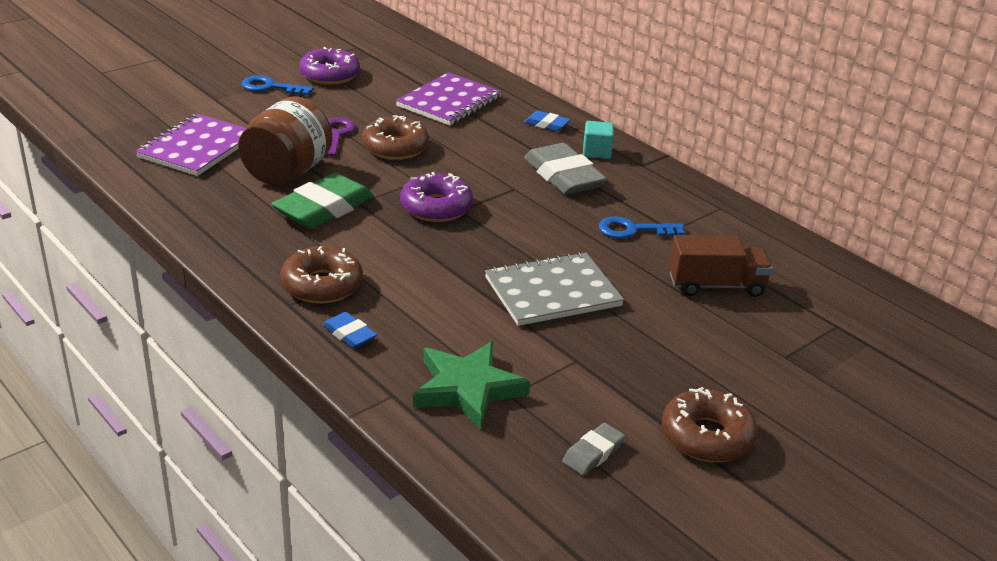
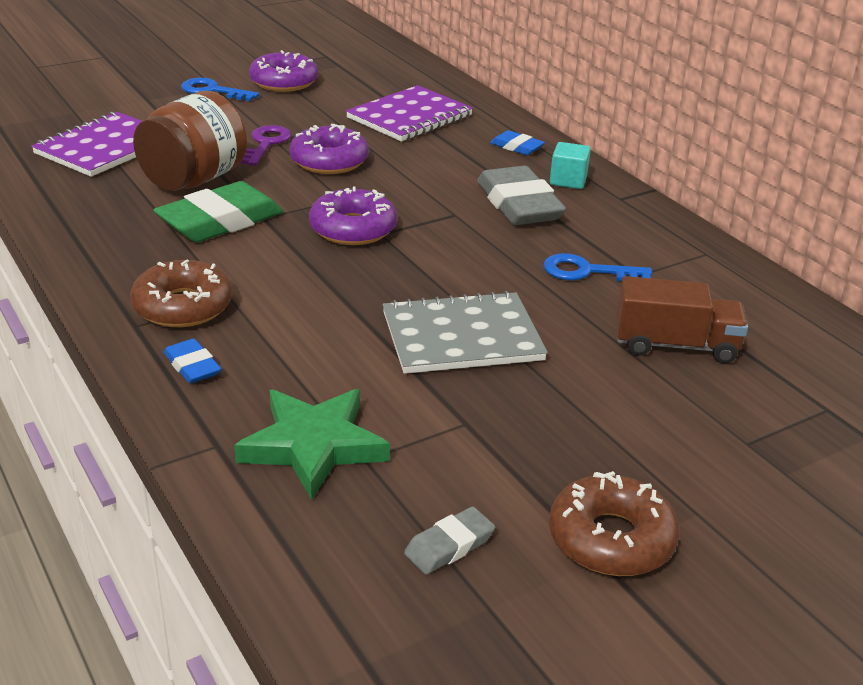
camera: 10 degrees right, 0 degrees up
(395, 147) = (329, 161): brown donut -> purple donut

